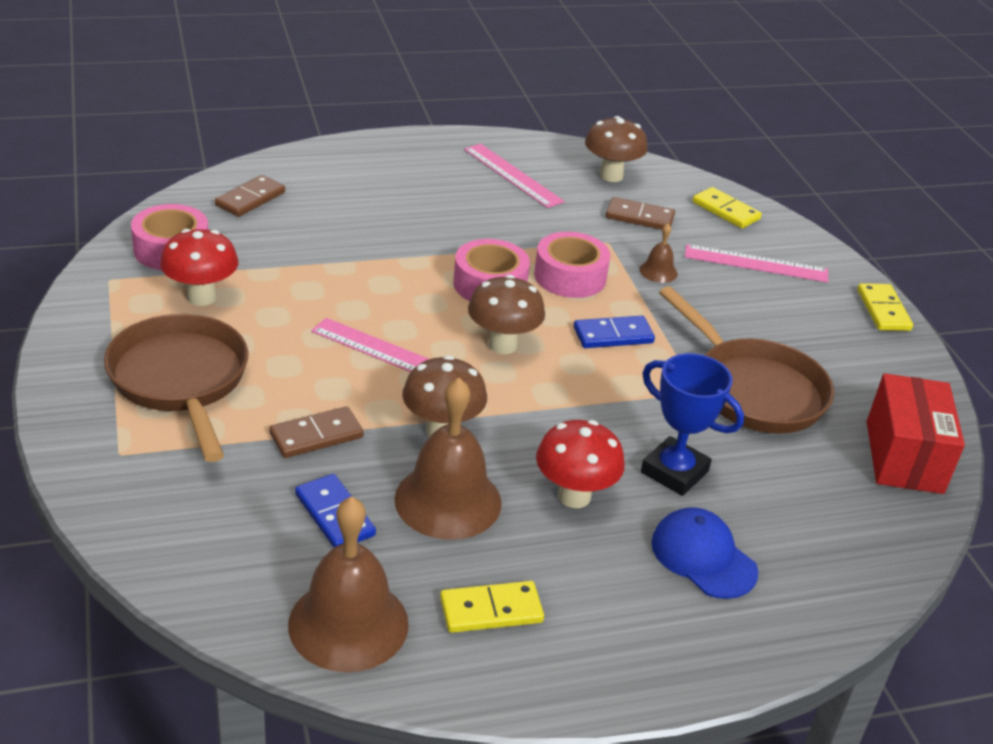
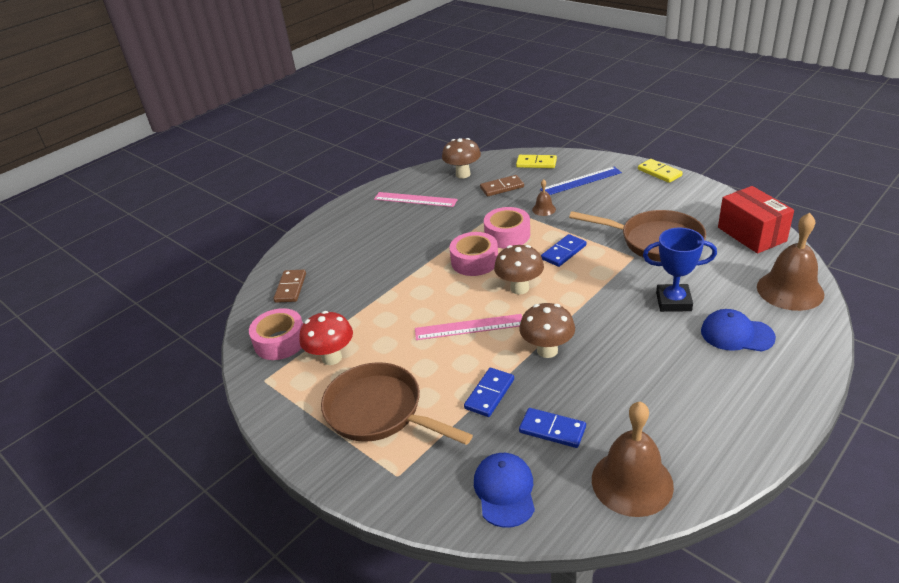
camera: 25 degrees left, 0 degrees up
(204, 540) = (504, 491): none -> blue cap
(316, 436) = (489, 394): brown domino -> blue domino
(448, 500) = (595, 384): brown bell -> brown bell (790, 290)
(491, 610) = (685, 426): yellow domino -> none
(574, 496) = (647, 342): red mushroom -> none
(756, 263) = (581, 181): pink ruler -> blue ruler

